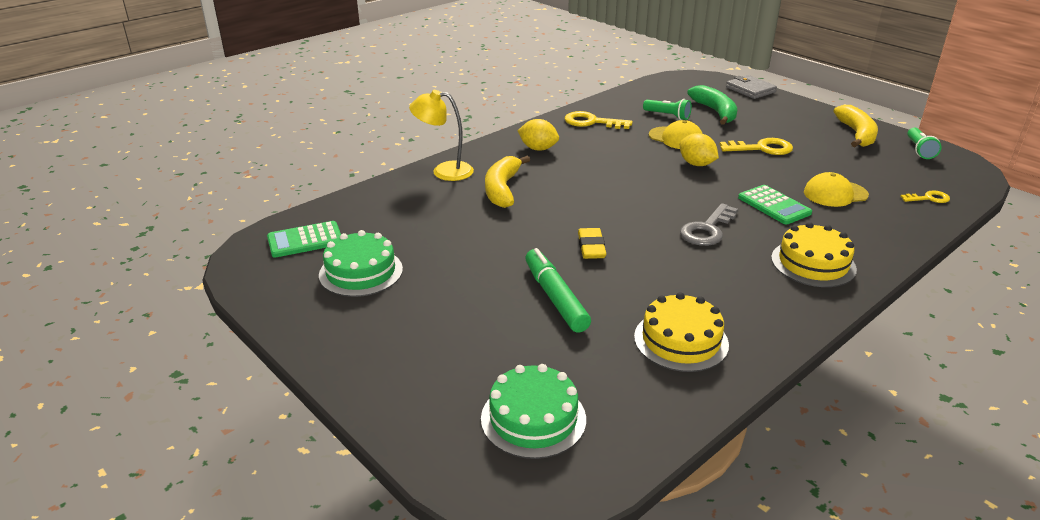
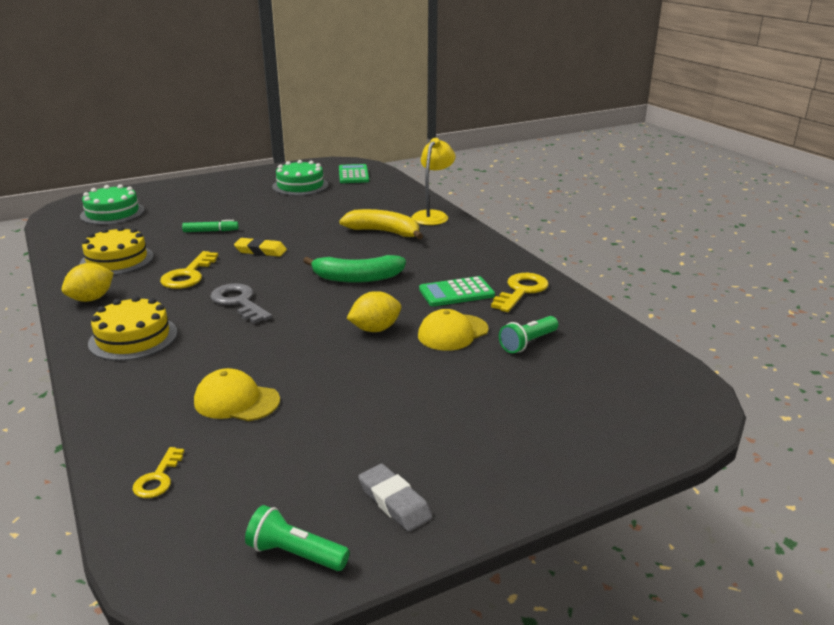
camera: 105 degrees right, 5 degrees down
(538, 149) = (460, 255): yellow lemon -> yellow lemon (91, 299)
(555, 297) = (211, 231): green marker -> green marker, size x0.59
(715, 112) = (533, 384): green banana -> green banana (357, 278)
(750, 90) = (629, 449): grey wallet -> none
(762, 148) = (391, 387): yellow key -> yellow key (188, 275)
(774, 205) = (248, 350): green calculator -> green calculator (456, 293)
(835, 194) = (236, 401): yellow cap -> yellow cap turned 75 degrees counterclockwise
(856, 134) = (394, 502): yellow banana -> grey eraser

